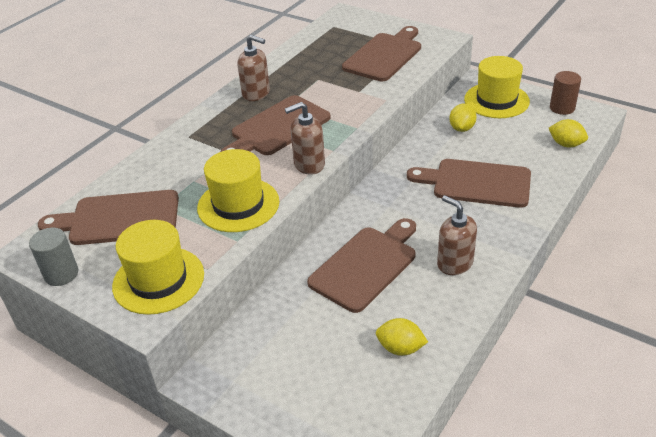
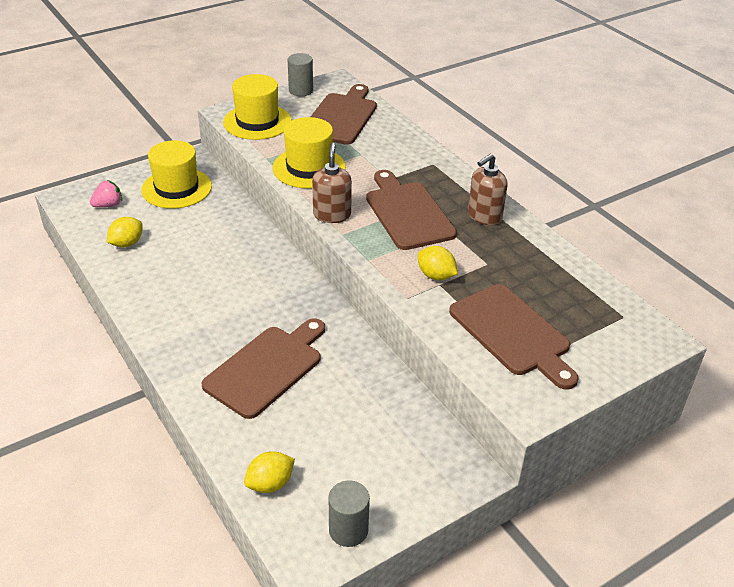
camera: 110 degrees right, 0 degrees up
(345, 409) = (108, 205): none -> pink strawberry
(366, 265) = (223, 256): brown cutting board -> none
(454, 263) = (177, 304): brown soap dispenser -> none
(462, 128) = (372, 403): yellow lemon -> yellow lemon (436, 276)
(496, 100) = (412, 467): yellow hat -> yellow hat (176, 188)
(562, 108) = (348, 530): brown cylinder -> grey cylinder

